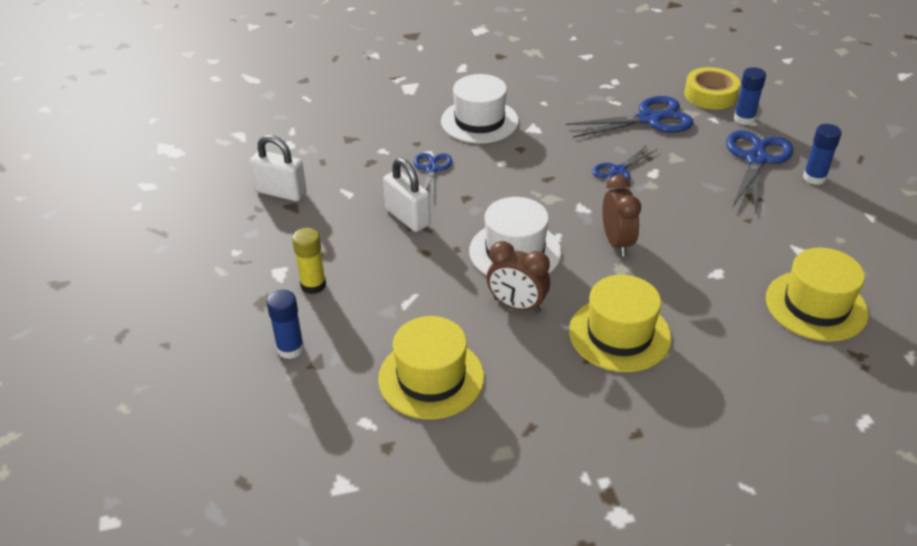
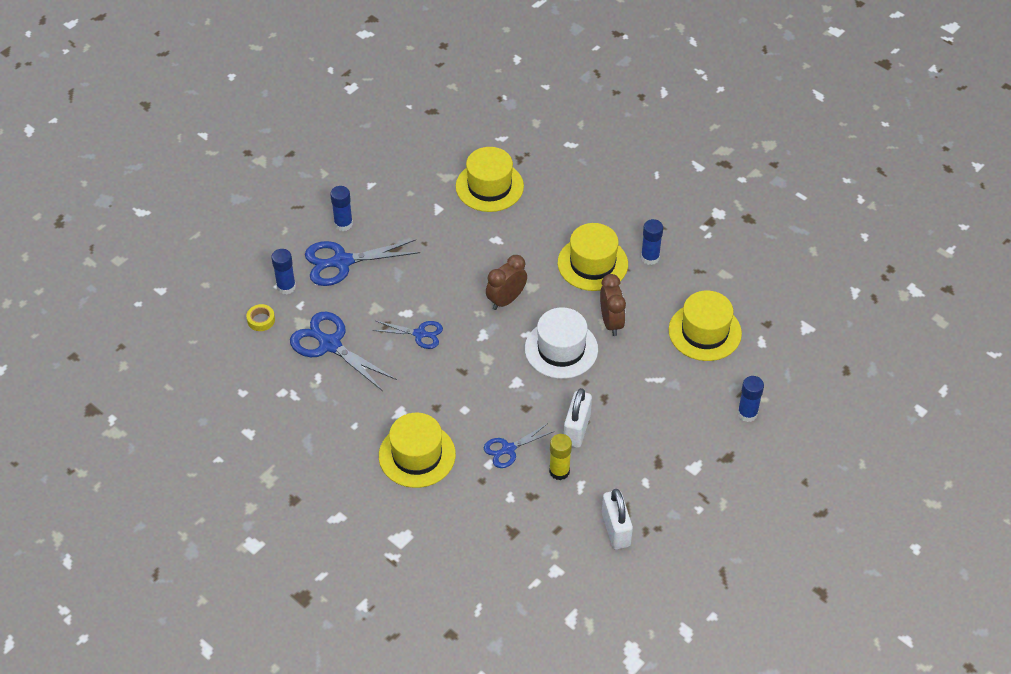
camera: 125 degrees left, 10 degrees up
(313, 285) = (688, 439): yellow glue stick -> yellow glue stick (559, 471)
(479, 121) = (417, 455): white hat -> yellow hat
(590, 392) = (650, 257): none -> blue glue stick
(710, 95) = (261, 320): yellow tape -> yellow tape, size x0.55

